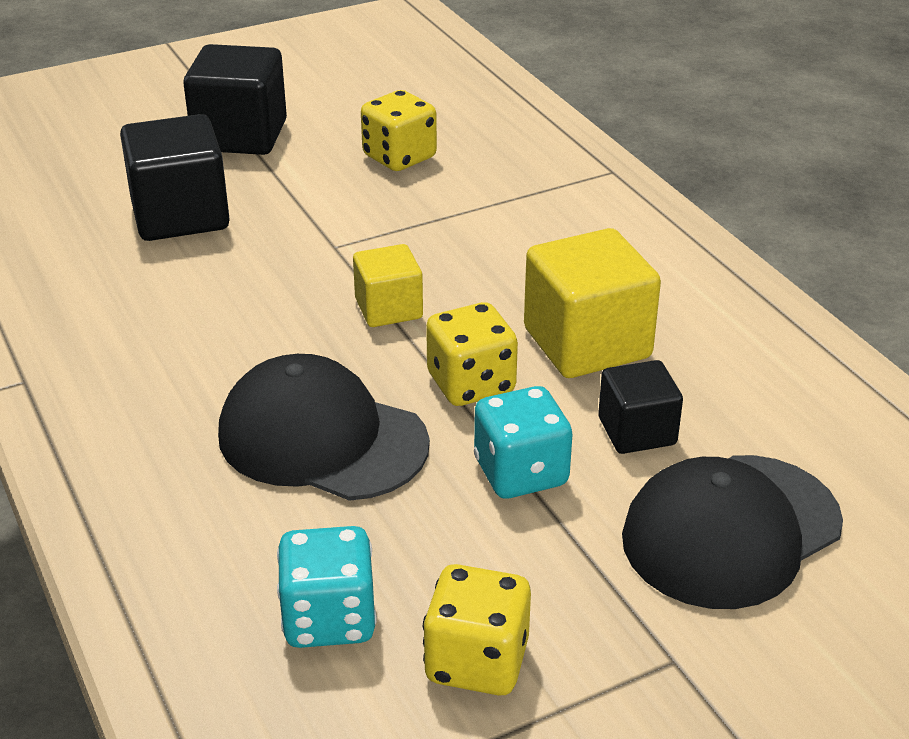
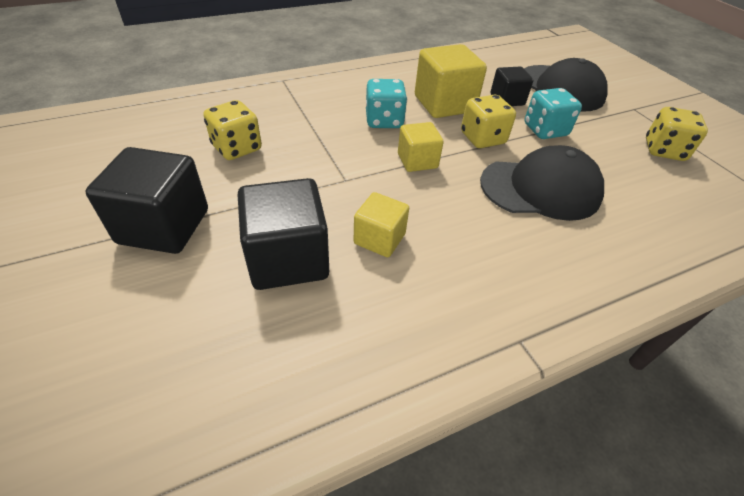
camera: 90 degrees left, 10 degrees up
(209, 277) = (379, 239): none -> yellow cube
(322, 438) = (540, 189): black cap -> black cap turned 120 degrees counterclockwise
(329, 618) = (665, 189): turquoise dice -> turquoise dice (384, 121)

